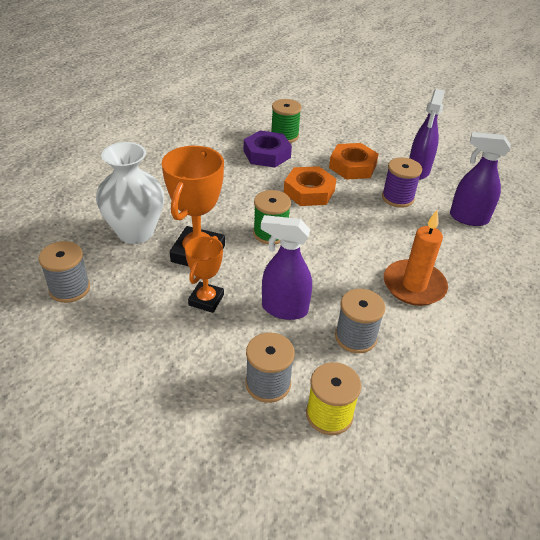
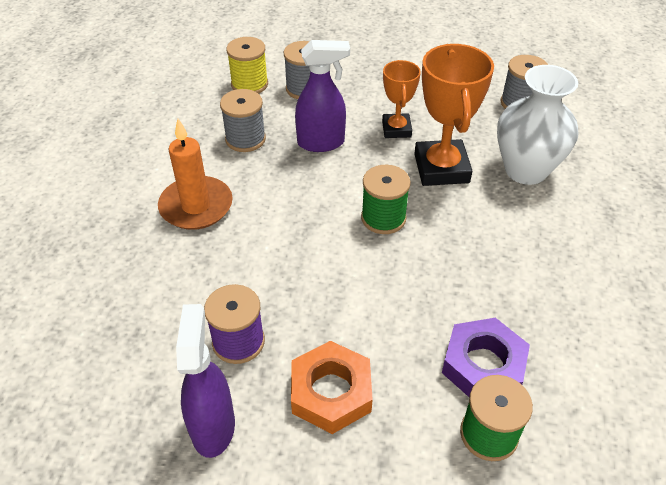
camera: 160 degrees right, 5 degrees up
(309, 191) = (373, 304): orange nut -> none
(468, 218) = (125, 338): purple spray bottle -> none

